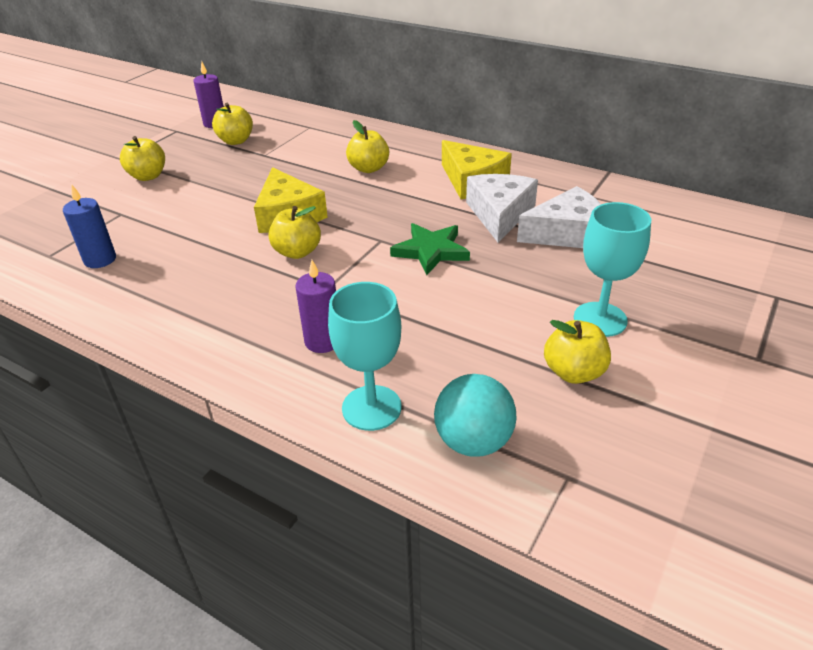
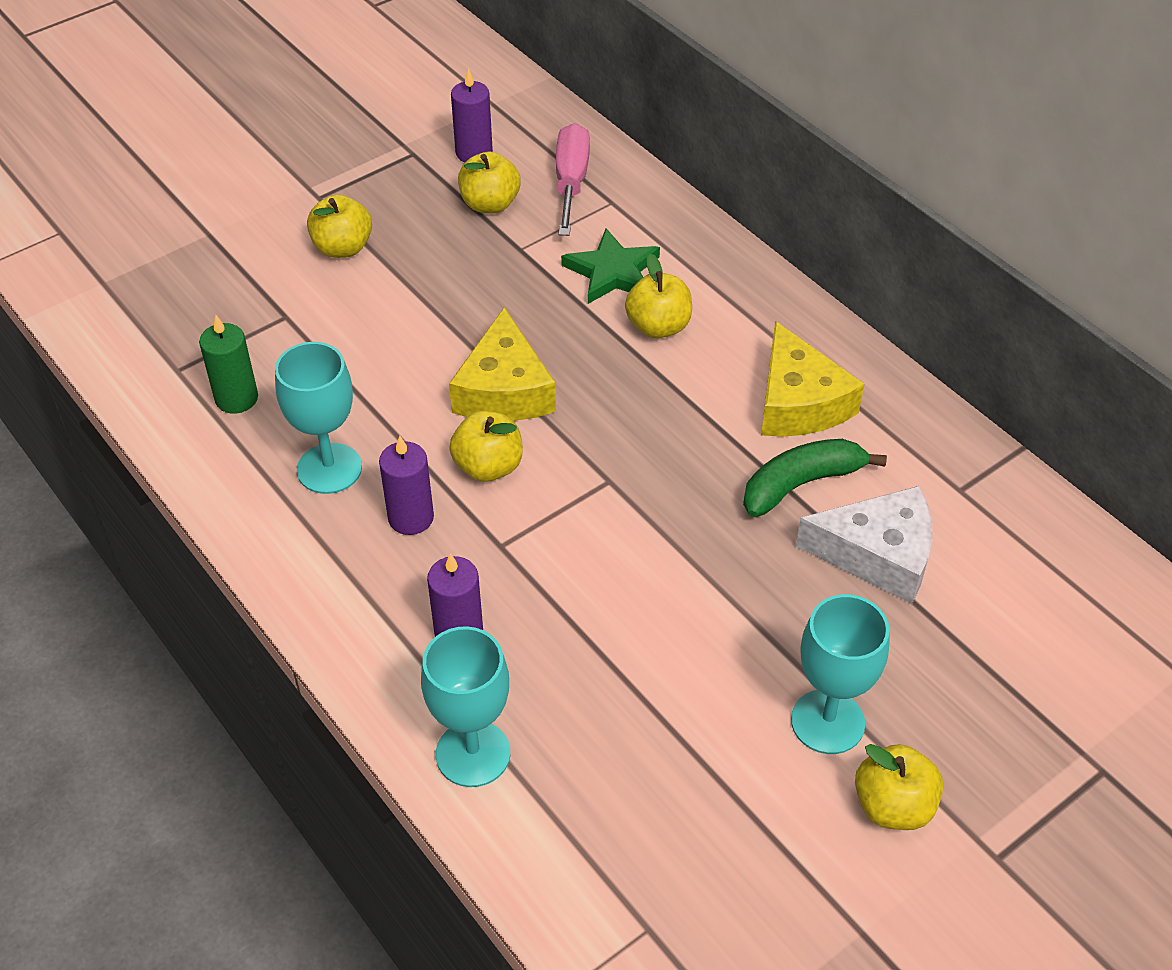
camera: 20 degrees right, 10 degrees up
(100, 260) = (236, 398): blue candle -> green candle
(184, 279) = (329, 468): none -> turquoise goblet
(256, 289) = (411, 518): none -> purple candle
(281, 124) = (571, 182): none -> pink screwdriver
(431, 251) = (667, 524): green star -> green star (612, 272)
(473, 441) = (566, 843): turquoise ball -> none
(499, 214) = (801, 484): white cheese -> green banana
(573, 372) = (741, 791): yellow apple -> yellow apple (893, 806)

